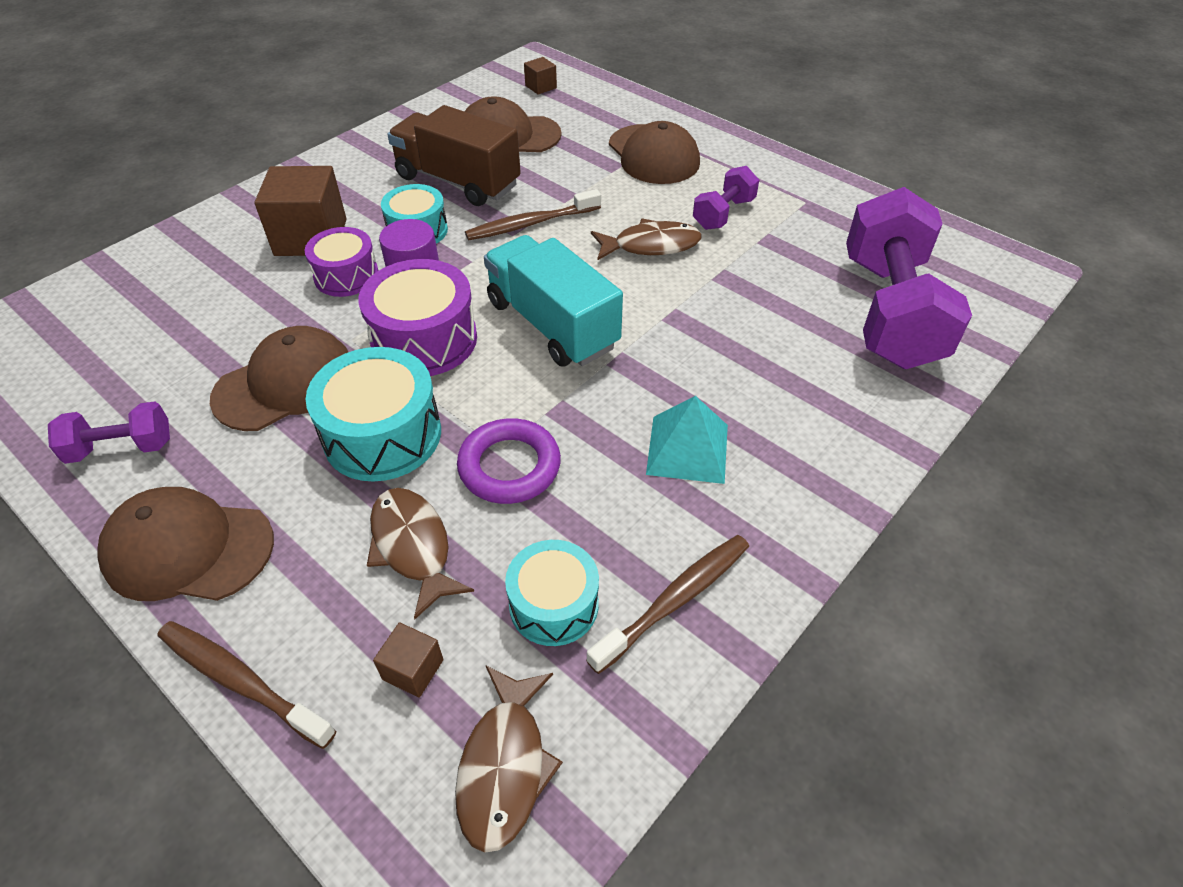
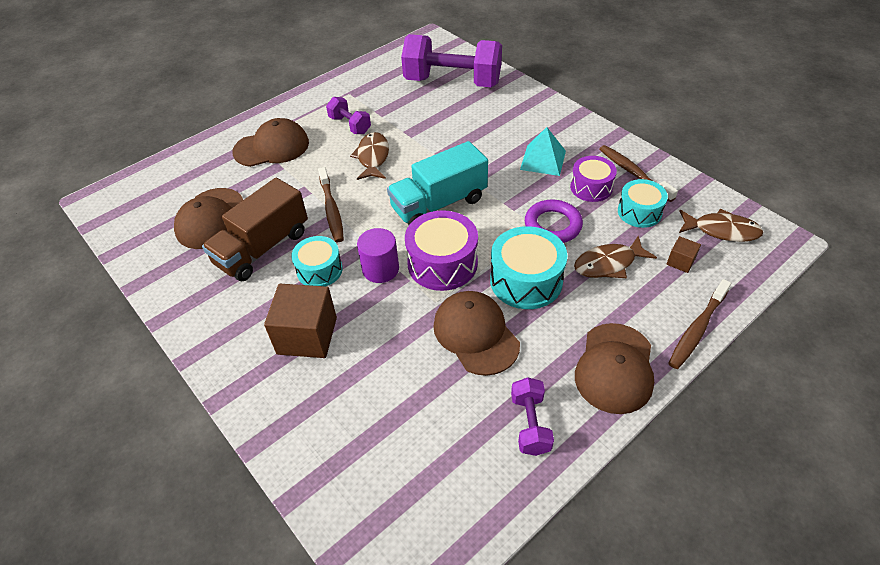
camera: 80 degrees left, 0 degrees up
(346, 276) = (363, 309): purple drum -> purple drum (591, 187)
(541, 87) = (144, 198): brown cube -> none

